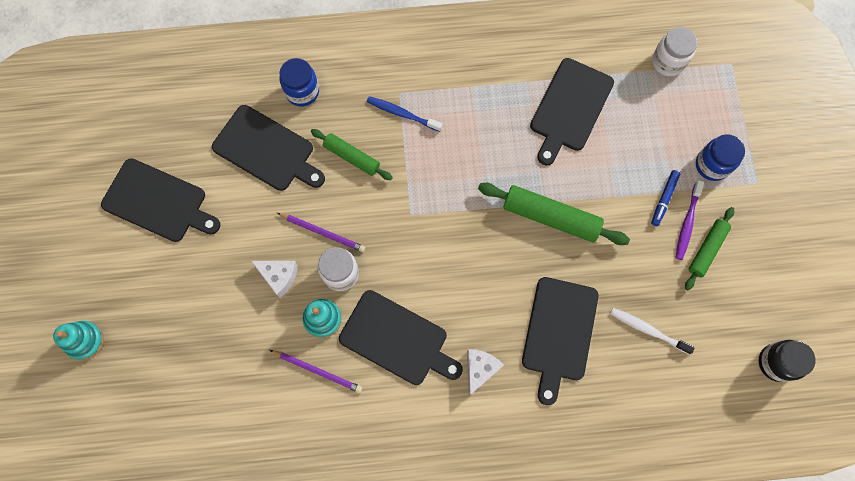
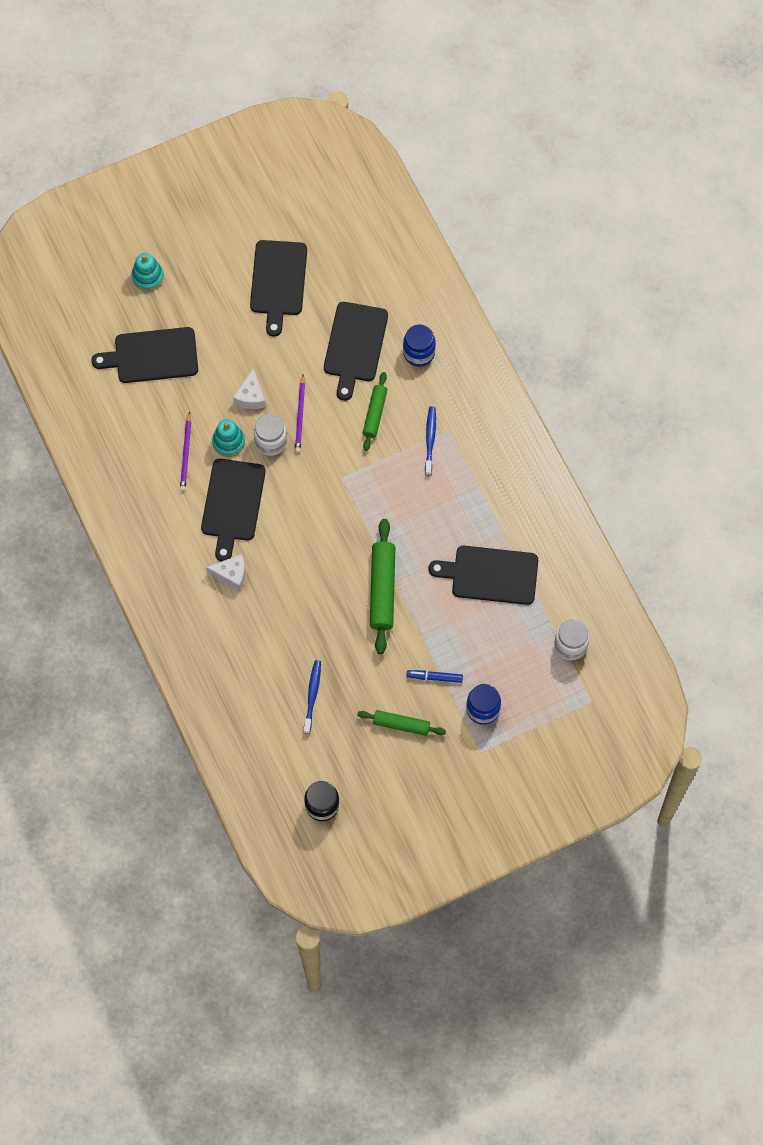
camera: 70 degrees right, 5 degrees down
(558, 333) = (283, 626): black cutting board -> black cutting board (152, 356)
(648, 330) = (312, 695): white toothbrush -> blue toothbrush
(687, 223) = (419, 702): purple toothbrush -> none

